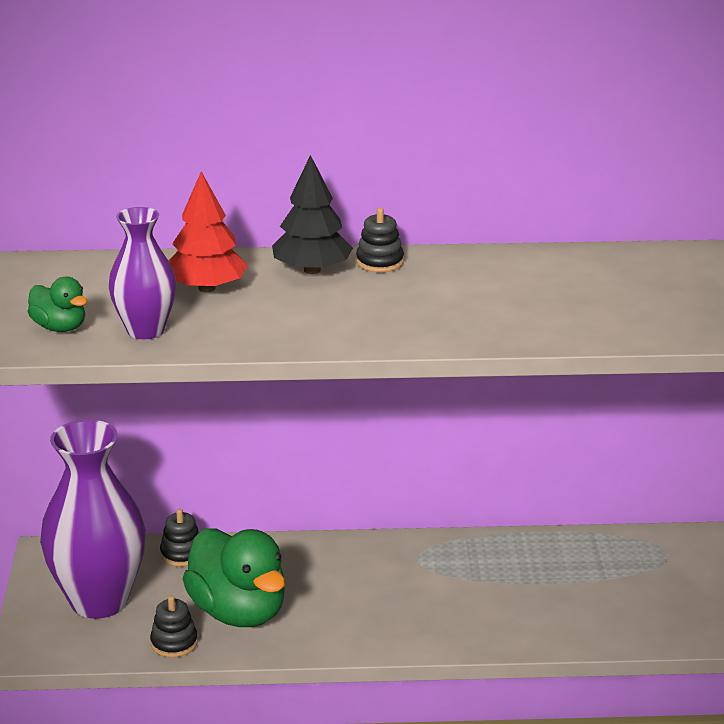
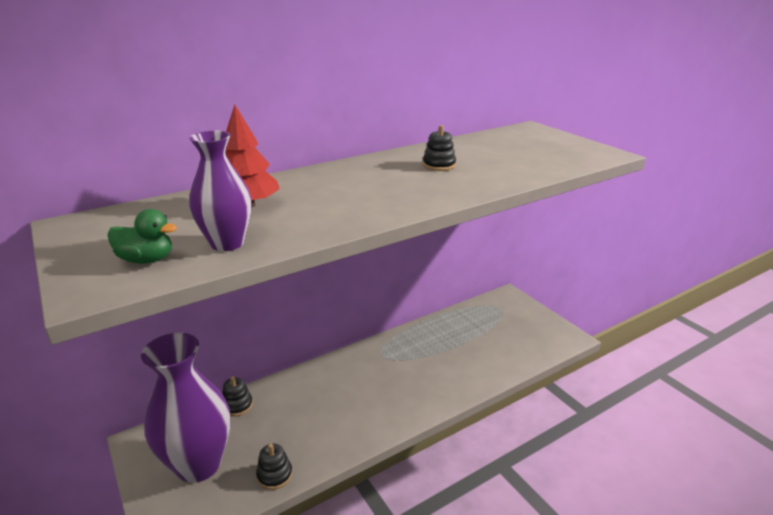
camera: 30 degrees left, 0 degrees up
(238, 612) = (303, 432): green duck -> none
(312, 270) = (312, 179): black tree -> none
(379, 262) = (350, 167): black stacking toy -> black stacking toy (439, 165)

